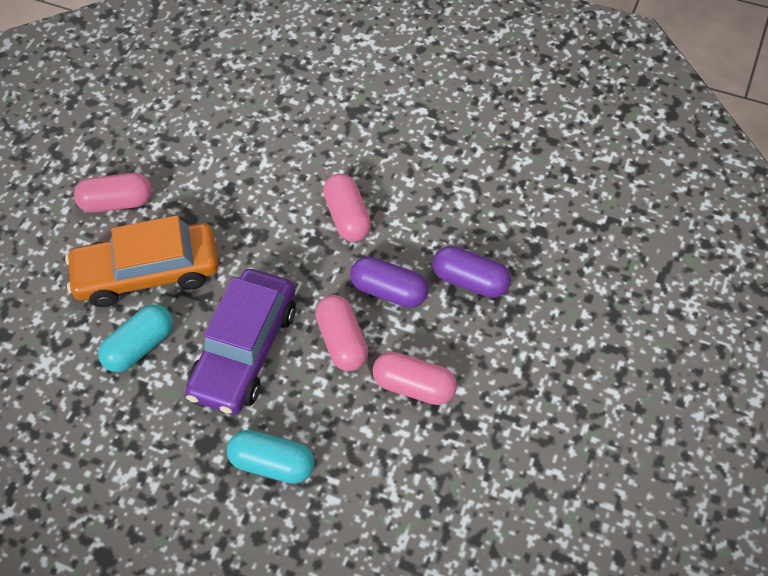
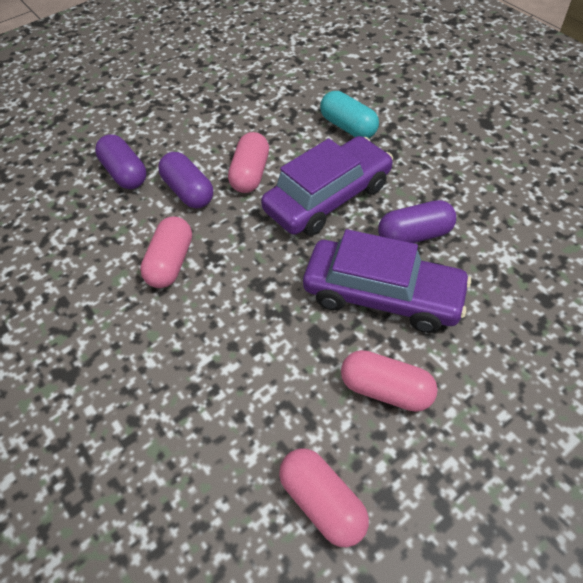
camera: 150 degrees left, 5 degrees down
(140, 346) = (414, 235): turquoise capsule -> purple capsule
(148, 273) = (382, 295): orange car -> purple car
(414, 386) = (223, 130): pink capsule -> pink capsule (322, 503)

